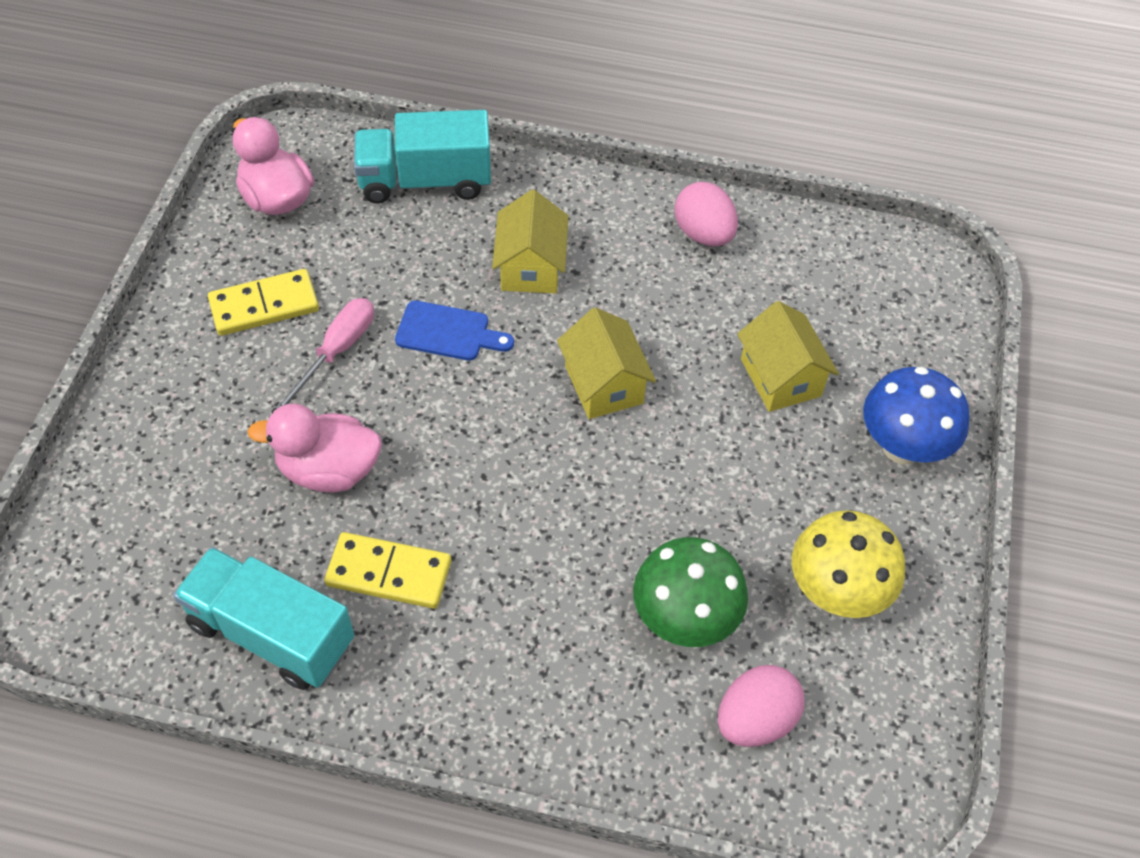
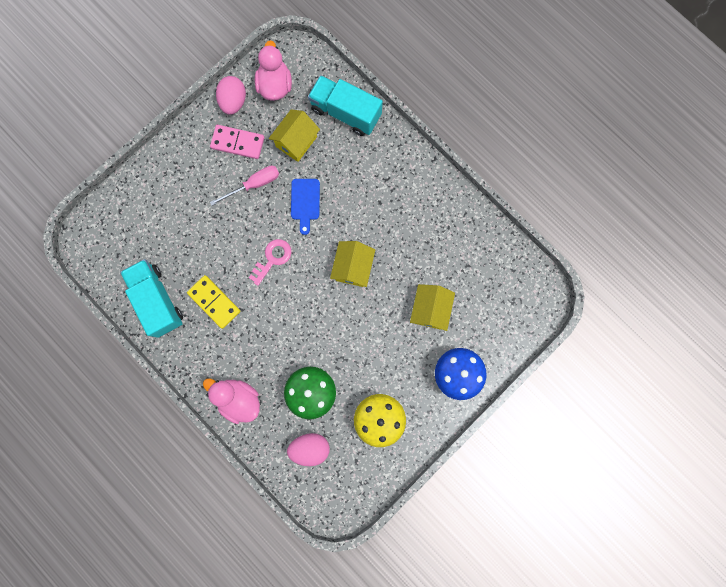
camera: 35 degrees right, 25 degrees up
(264, 306) = (238, 143): yellow domino -> pink domino
(329, 470) = (218, 241): pink duck -> pink duck (239, 399)
(448, 332) = (305, 202): blue cutting board -> blue cutting board turned 45 degrees clockwise
(451, 445) = (272, 259): none -> pink key
(530, 267) = (361, 188): yellow house -> yellow house (296, 141)
(703, 234) = (450, 216): pink egg -> pink egg (234, 102)

